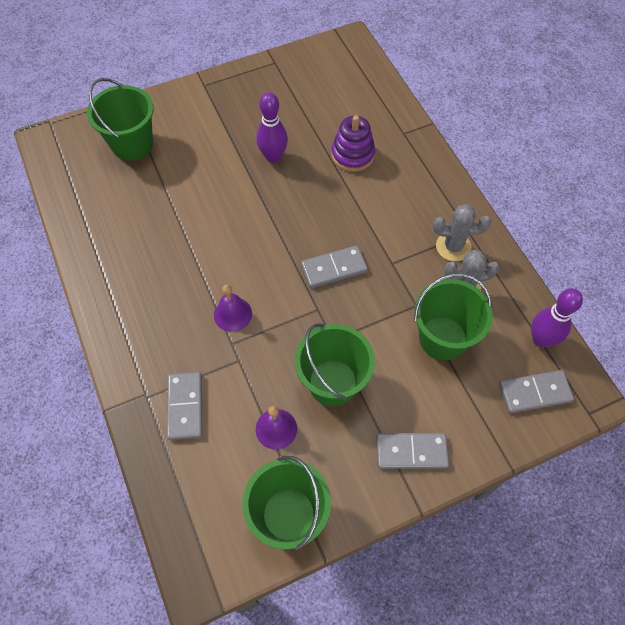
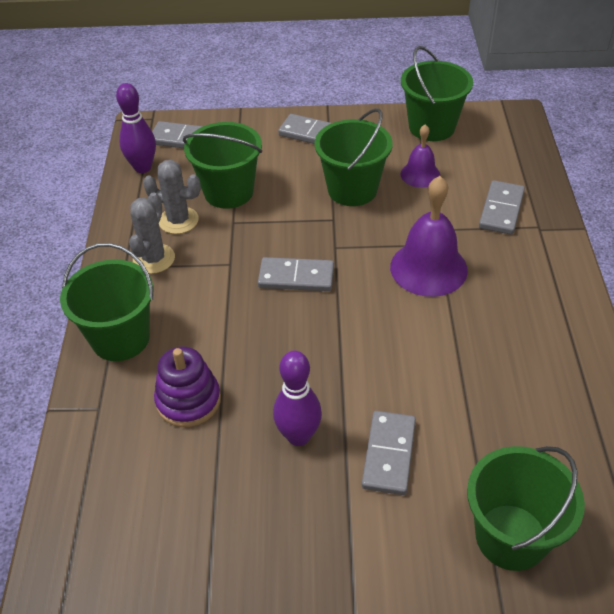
camera: 155 degrees left, 15 degrees down
(214, 164) = (388, 454): none -> grey domino
(232, 314) = (428, 268): purple bell -> purple bell, size x1.73
(426, 178) = (120, 338): none -> green bucket
(453, 246) = (154, 259): grey cactus -> grey cactus turned 75 degrees clockwise

